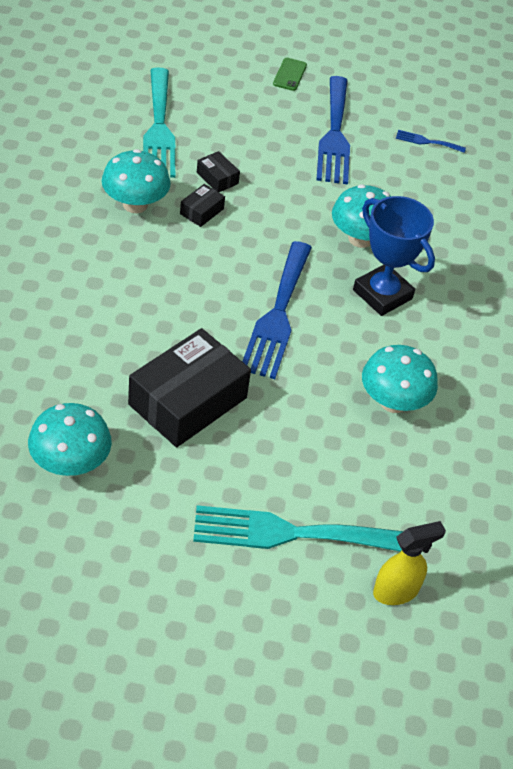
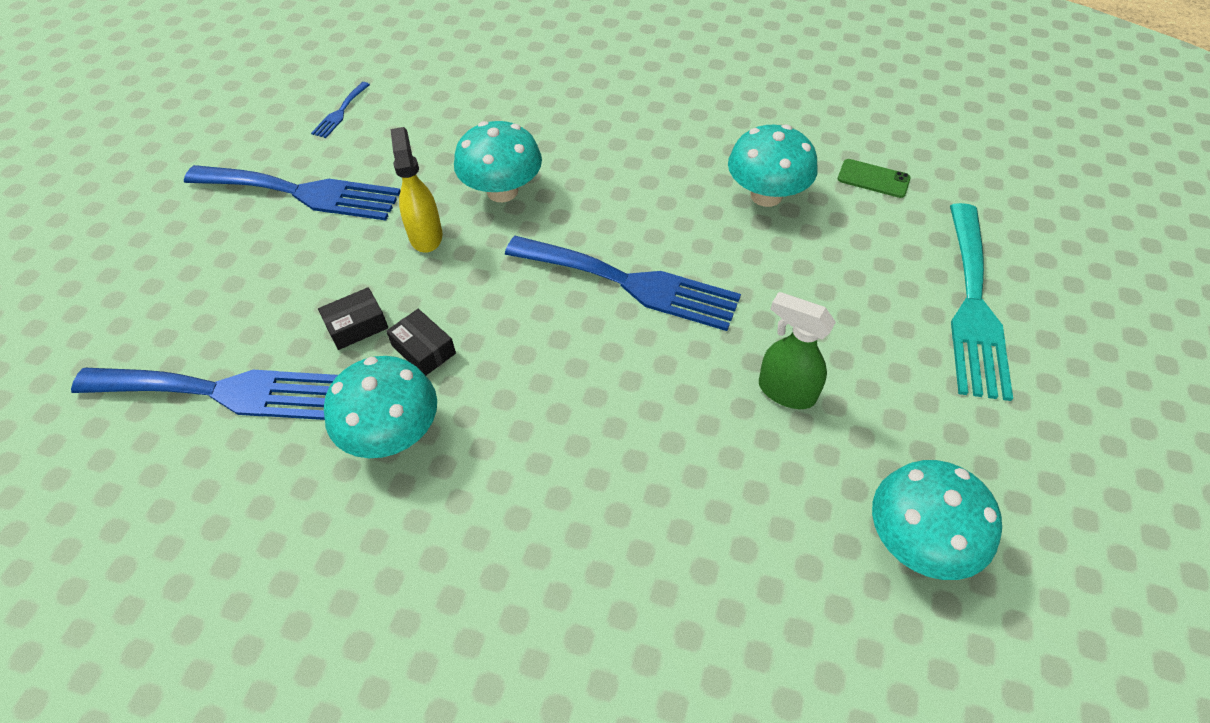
camera: 75 degrees left, 5 degrees up
(159, 128) = (221, 391): turquoise fork -> blue fork
(187, 401) = (785, 391): black box -> green spray bottle
(290, 74) = (156, 224): green phone -> green phone (873, 179)
(382, 294) = (599, 183): blue trophy -> none
(396, 591) = (1023, 225): yellow spray bottle -> yellow spray bottle (425, 235)

